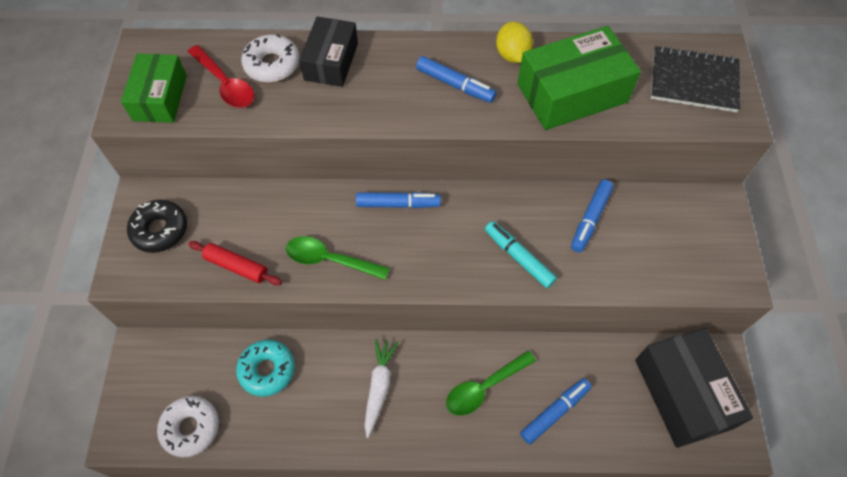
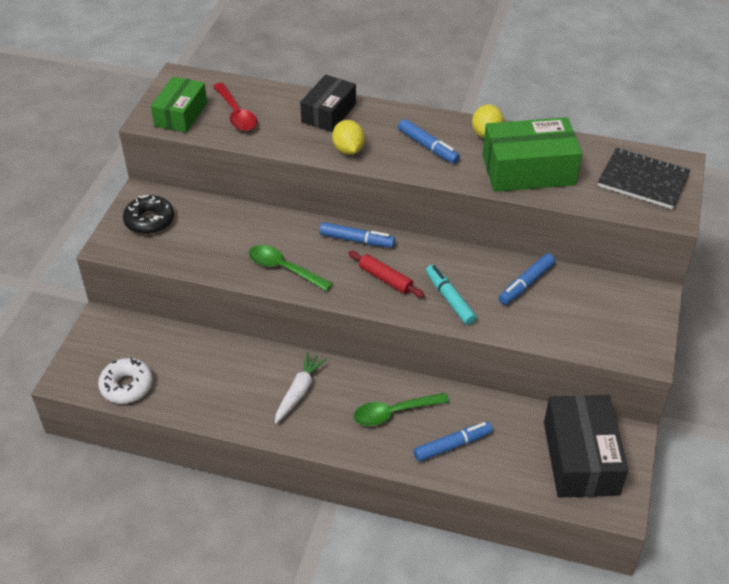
camera: 15 degrees right, 15 degrees down
(236, 266) = (204, 258): red rolling pin -> red rolling pin (385, 279)
(267, 370) = (205, 358): turquoise donut -> none
(272, 65) = (279, 107): white donut -> none
(368, 107) = (348, 150): none -> yellow lemon

